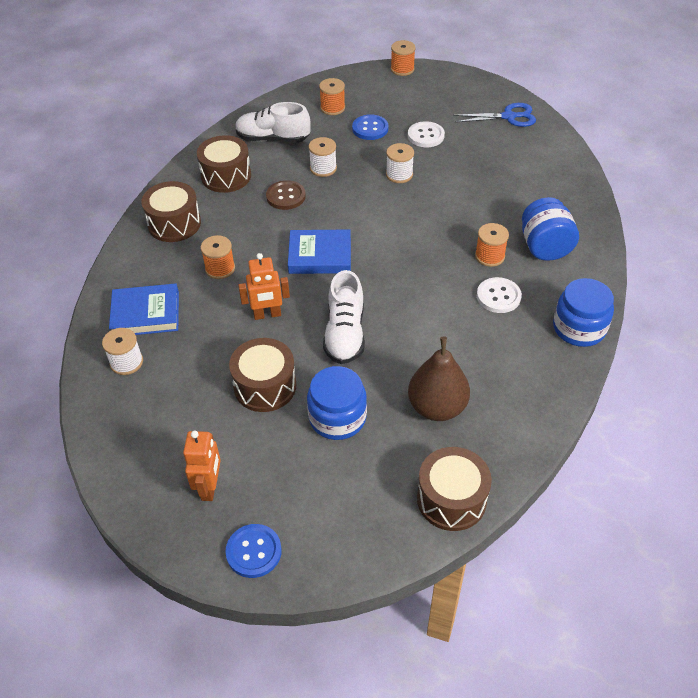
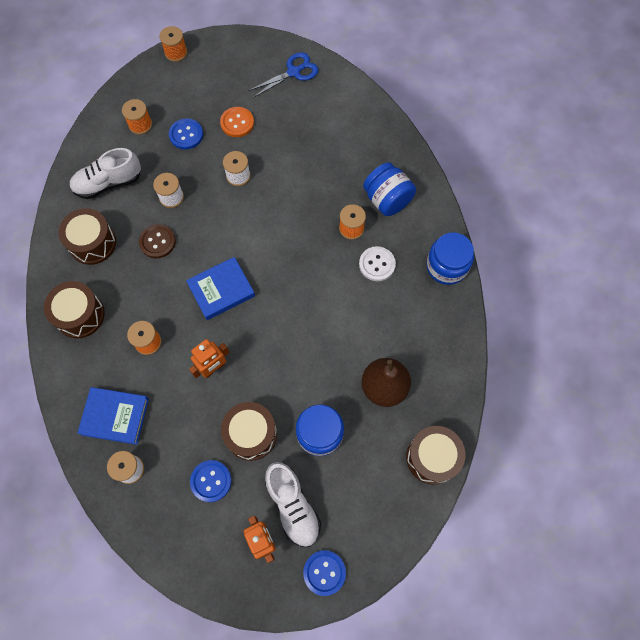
camera: 30 degrees left, 20 degrees up
(146, 314) = (115, 416): blue book -> blue book turned 45 degrees clockwise
(196, 408) = (211, 481): none -> blue button
(345, 334) = (283, 356): white shoe -> white shoe (292, 506)
(426, 136) = (237, 123): white button -> orange button

